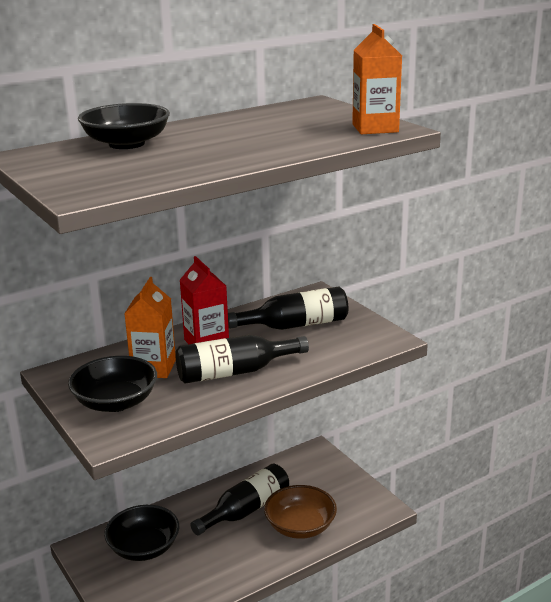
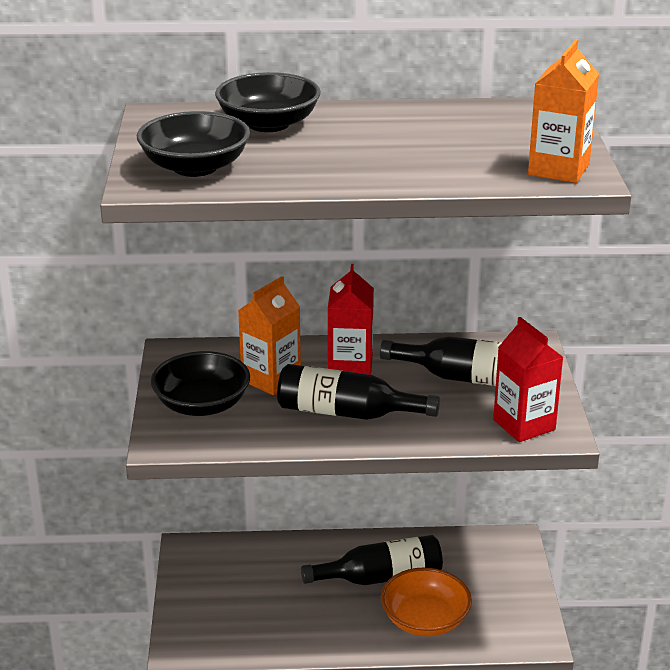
camera: 30 degrees right, 5 degrees up
(144, 548) = (246, 574): black bowl -> black bowl (195, 167)
(300, 526) = (425, 620): brown bowl -> orange bowl
(363, 341) = (524, 425): none -> red carton

